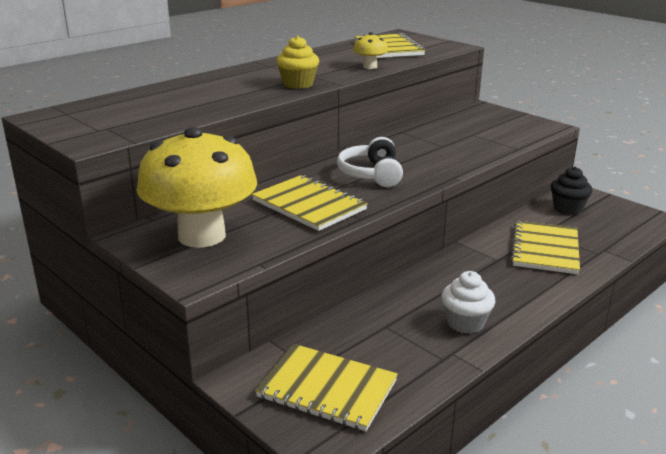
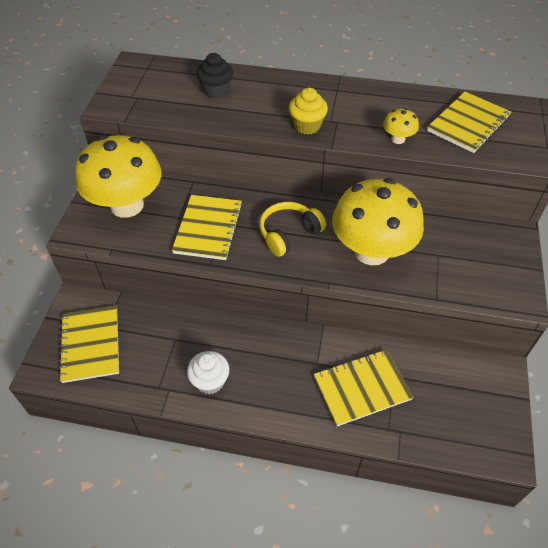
camera: 55 degrees right, 25 degrees up
(371, 174) = (289, 234): white headphones -> yellow headphones
(438, 152) = (371, 251): none -> yellow mushroom
(567, 208) = (457, 377): black cupcake -> black cupcake (216, 90)

